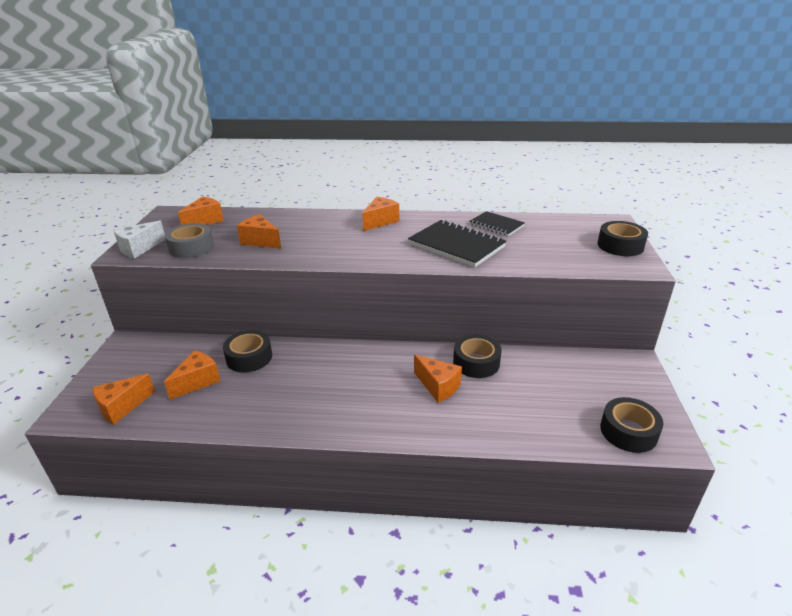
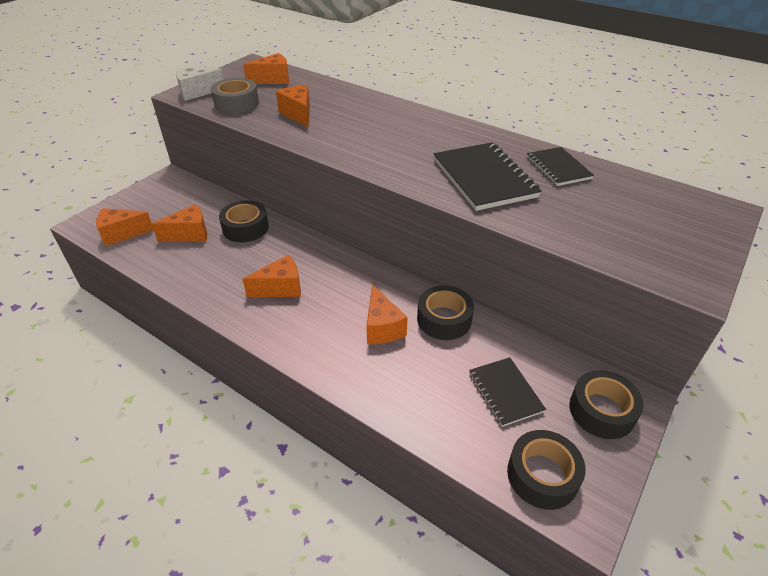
camera: 30 degrees right, 10 degrees up
(380, 221) = (432, 126): orange cheese -> orange cheese (281, 288)
(560, 392) = (505, 392): none -> black notebook
(620, 246) = (696, 245): black tape -> black tape (601, 411)

